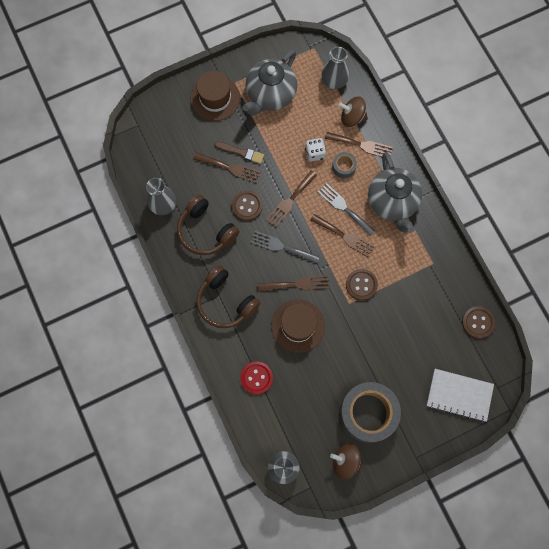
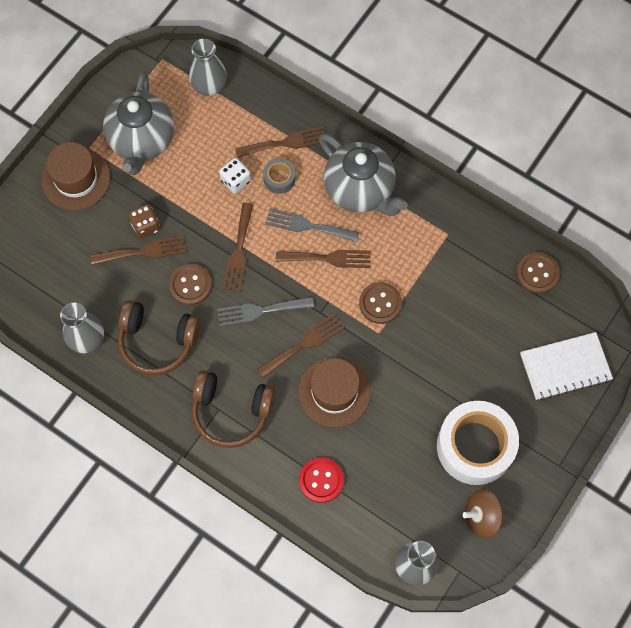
camera: 30 degrees left, 5 degrees down
(241, 152) = (145, 226): brown brush -> brown dice
(352, 117) = (255, 116): brown spinning top -> none
(368, 413) = (475, 446): grey tape -> white tape

